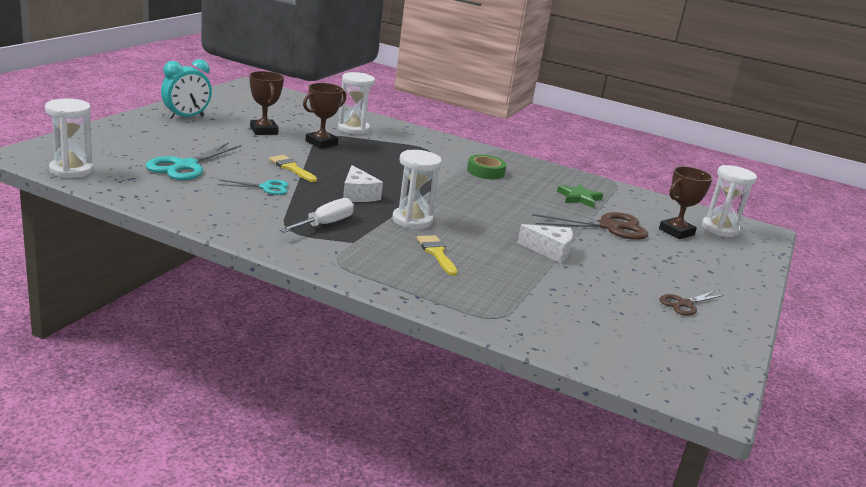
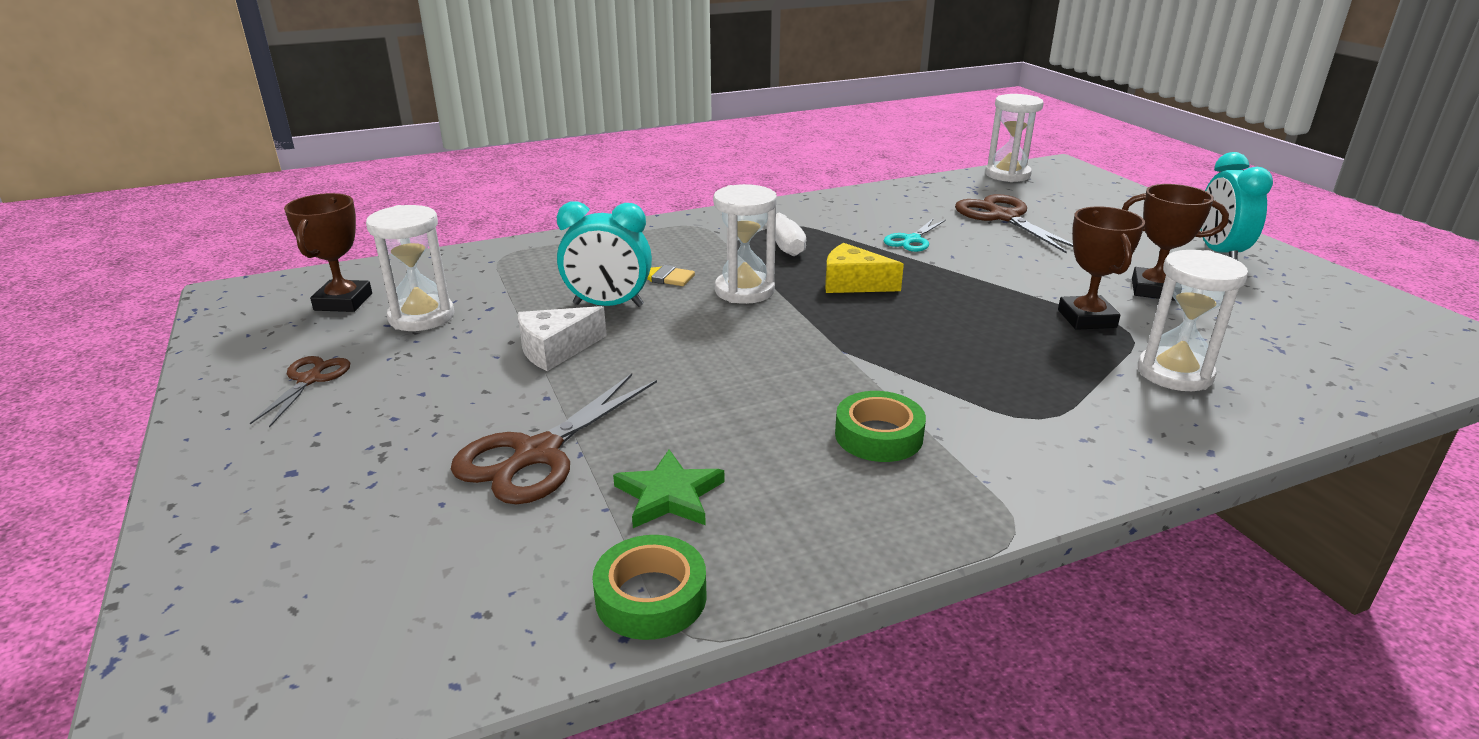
camera: 135 degrees right, 5 degrees up
(185, 166) = (1004, 217): turquoise scissors -> brown scissors
(291, 168) = (975, 269): yellow brush -> none
(358, 194) = (853, 283): white cheese -> yellow cheese
(490, 253) = (608, 305): none -> turquoise clock
(616, 190) = (651, 597): none -> green tape
(676, 232) = (409, 540): brown trophy -> brown trophy (343, 302)
(719, 229) = (312, 640): white hourglass -> white hourglass (421, 317)

